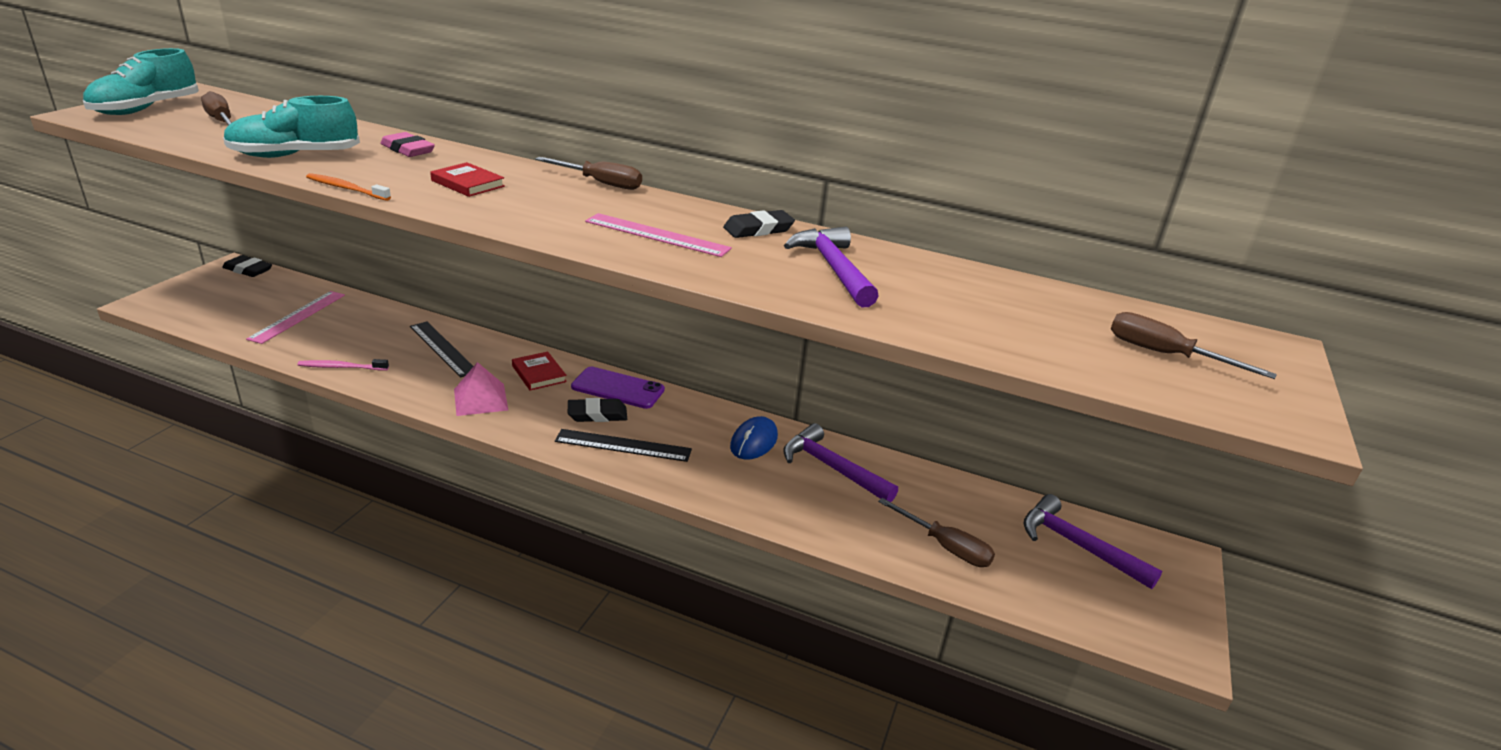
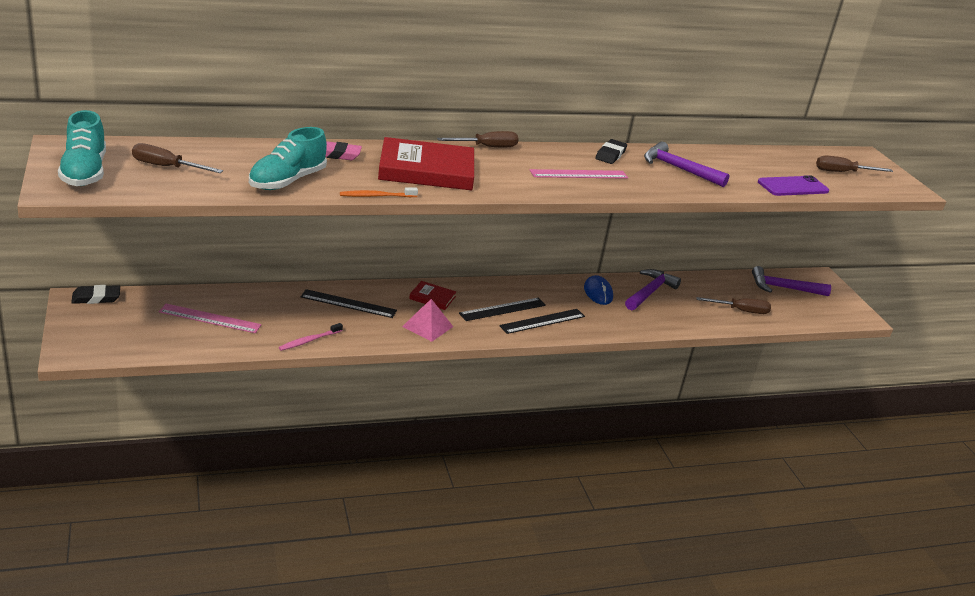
camera: 40 degrees left, 0 degrees up
(298, 316) = (210, 318): pink ruler -> pink ruler turned 60 degrees counterclockwise
(467, 183) = (426, 170): red book -> red book, size x2.13
(597, 414) = (502, 309): black eraser -> black ruler
(618, 388) = (488, 289): purple phone -> purple phone (792, 187)
(832, 468) = (650, 292): purple hammer -> purple hammer turned 120 degrees clockwise

